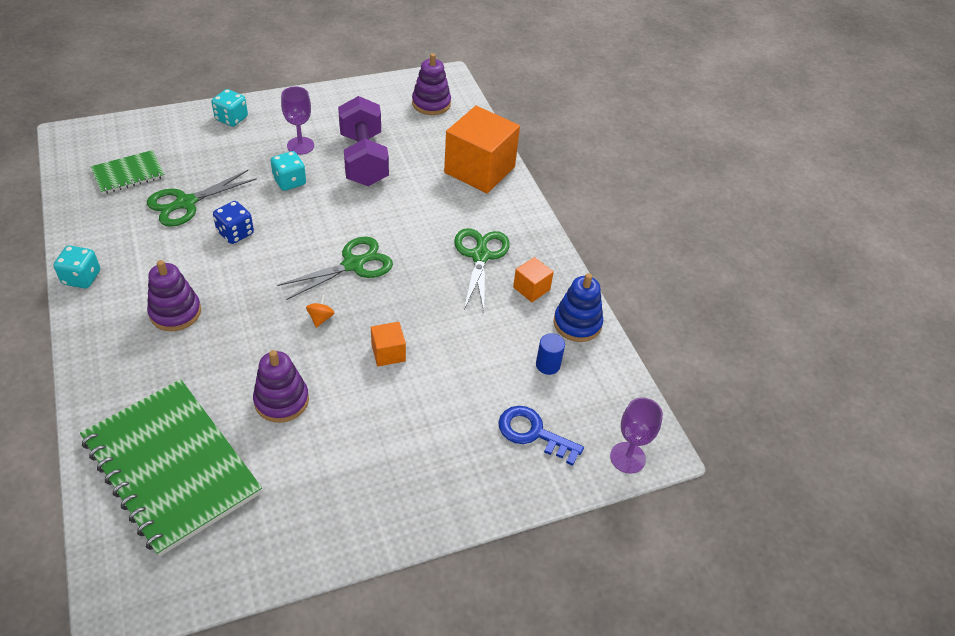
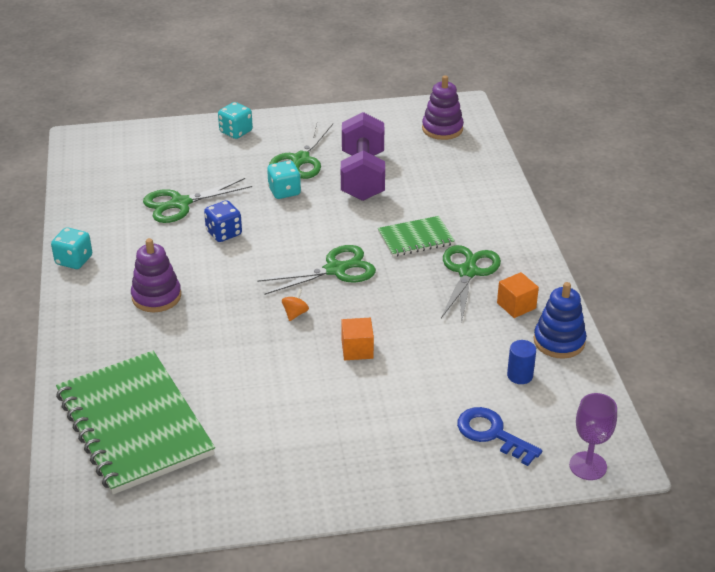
camera: 15 degrees right, 10 degrees down
(128, 174) = (129, 175): green notebook -> green notebook (416, 238)
(281, 400) = (245, 380): purple stacking toy -> none
(300, 146) = (300, 160): purple goblet -> green scissors
(479, 170) = (482, 193): orange cube -> none

